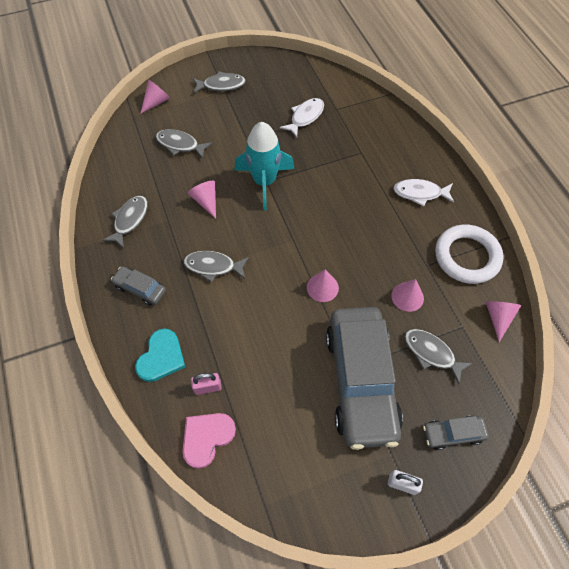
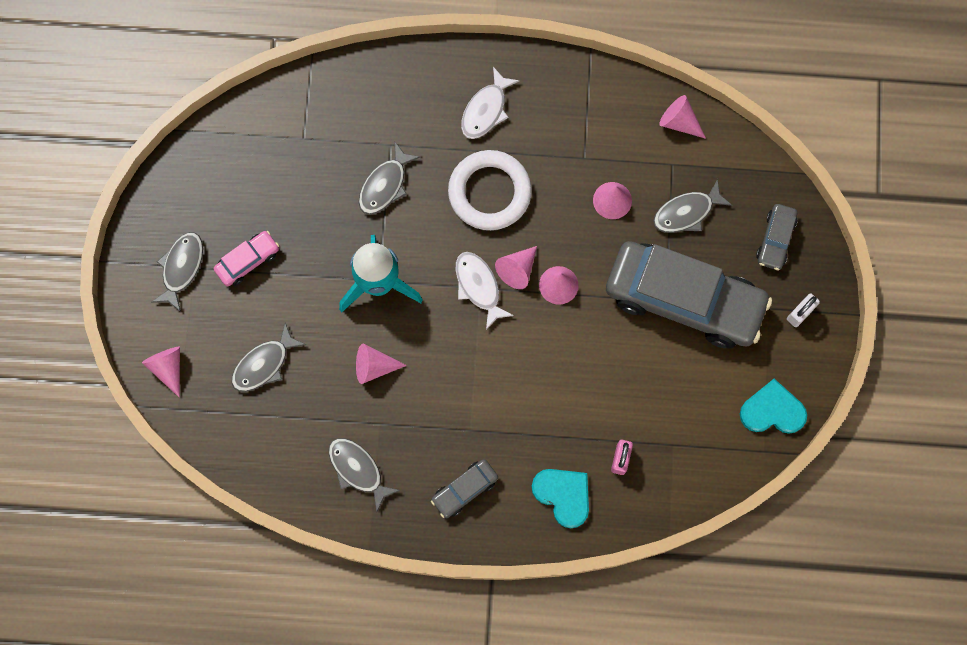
camera: 65 degrees left, 15 degrees up
(206, 438) = (674, 480): pink heart -> none
(213, 266) = (473, 395): grey fish -> grey fish (385, 185)
(242, 113) = (248, 261): none -> pink car
(304, 497) = (772, 410): none -> turquoise heart
(305, 117) = (297, 184): white fish -> white fish (478, 287)
(319, 257) = (517, 270): none -> pink cone
(467, 257) = (594, 109): white ring -> white ring (489, 192)

